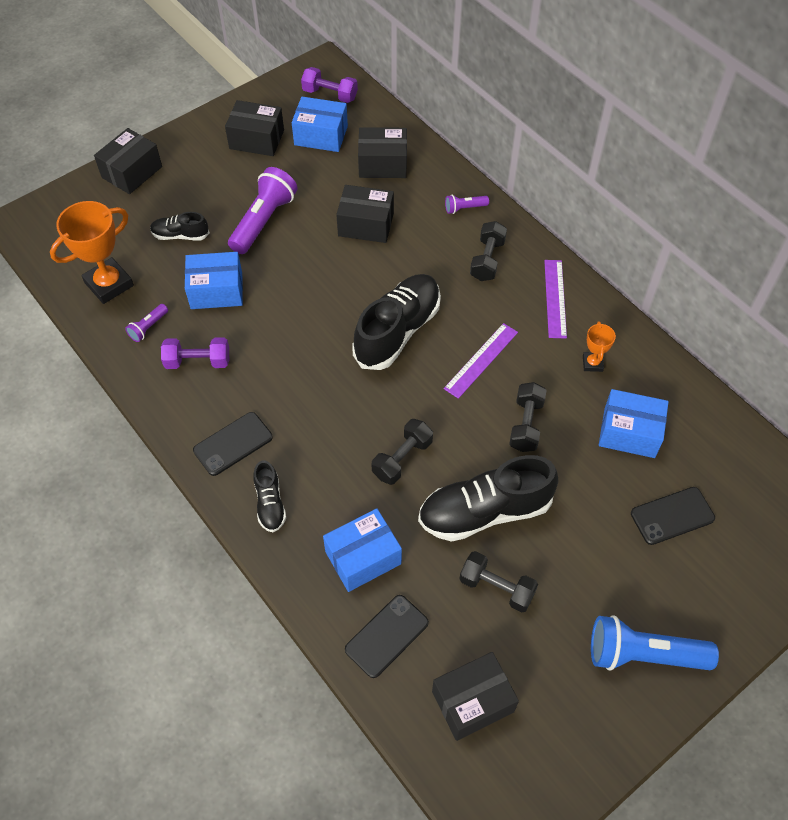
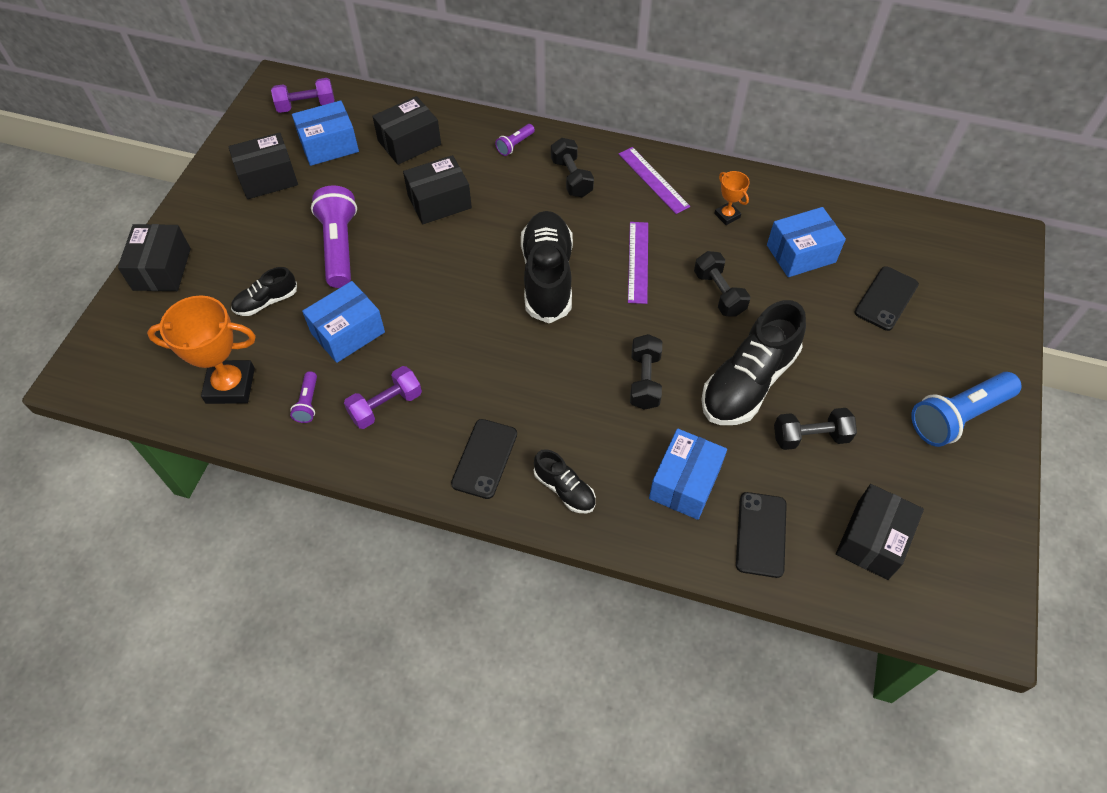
camera: 35 degrees left, 0 degrees up
(109, 284) = (230, 385): orange trophy -> orange trophy turned 75 degrees clockwise

